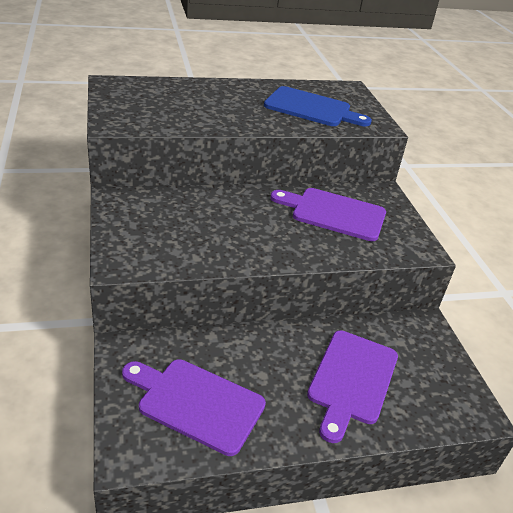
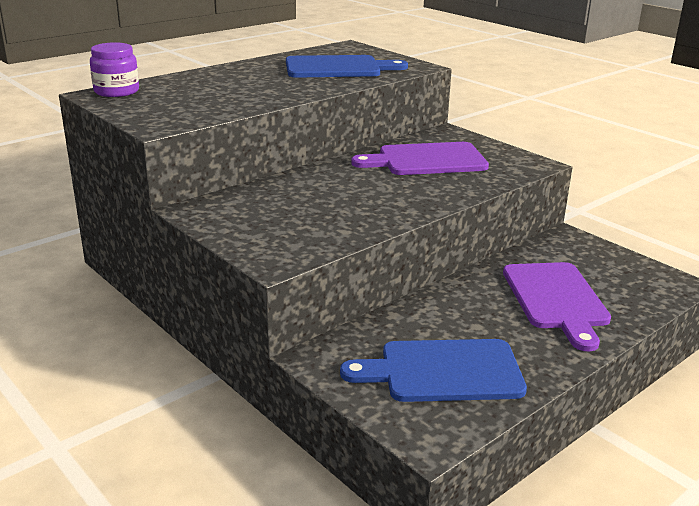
camera: 25 degrees left, 10 degrees down
(126, 84) = (116, 91): none -> purple jar
(196, 403) = (443, 371): purple cutting board -> blue cutting board

